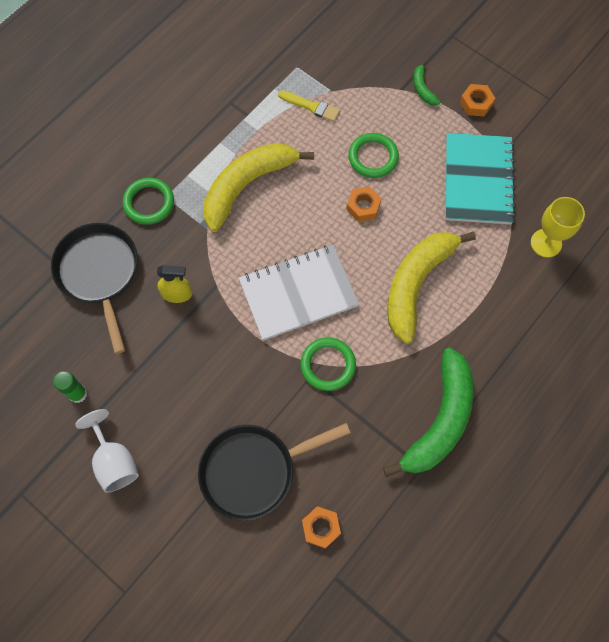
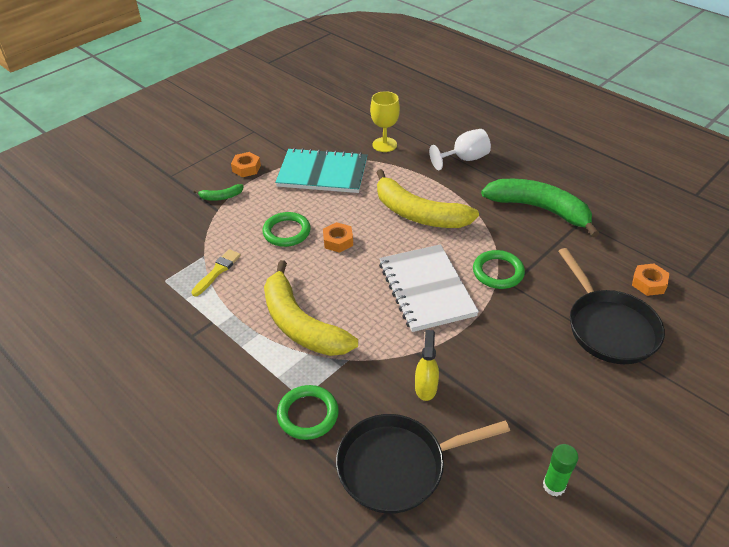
camera: 85 degrees left, 25 degrees down
(114, 461) = (626, 445): white goblet -> white goblet (464, 159)

